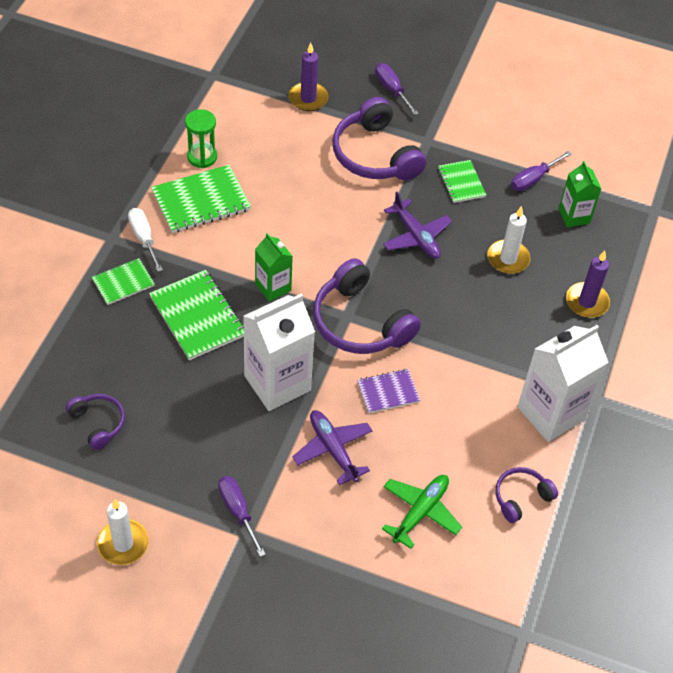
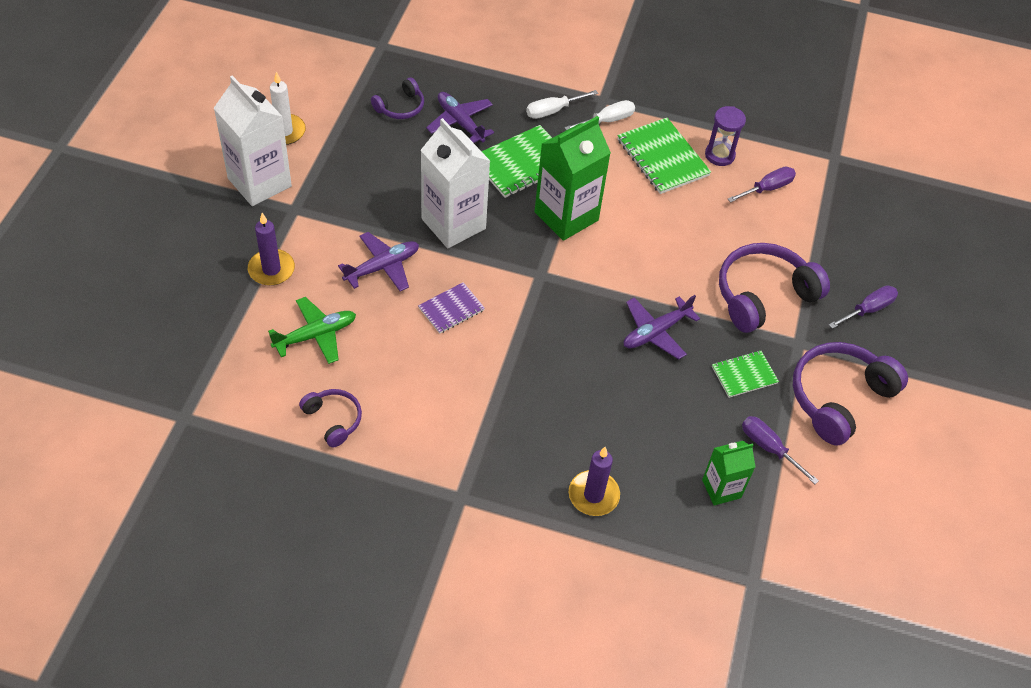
camera: 85 degrees right, 0 degrees up
(123, 282) = (553, 111): green notebook -> white screwdriver
(130, 367) = (460, 122): none -> purple plane
(202, 157) = (719, 155): green hourglass -> purple hourglass
(238, 511) = (315, 202): purple screwdriver -> purple screwdriver (767, 188)
(273, 287) = (566, 216): green carton -> green carton, size x1.77
(308, 98) = (828, 235): purple candle -> purple candle (271, 269)
(360, 322) = (533, 285): purple headphones -> purple headphones (839, 398)
(388, 392) = (451, 309): purple notebook -> purple notebook turned 75 degrees clockwise
(420, 512) = (316, 335): green plane -> green plane turned 60 degrees counterclockwise
(508, 259) = (641, 418): white candle -> none
(551, 413) = (437, 451): white carton -> white carton (259, 182)

